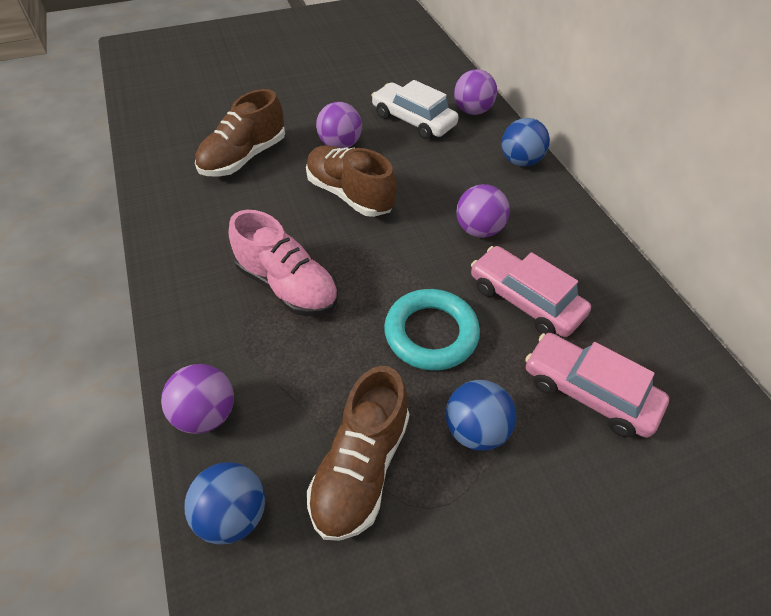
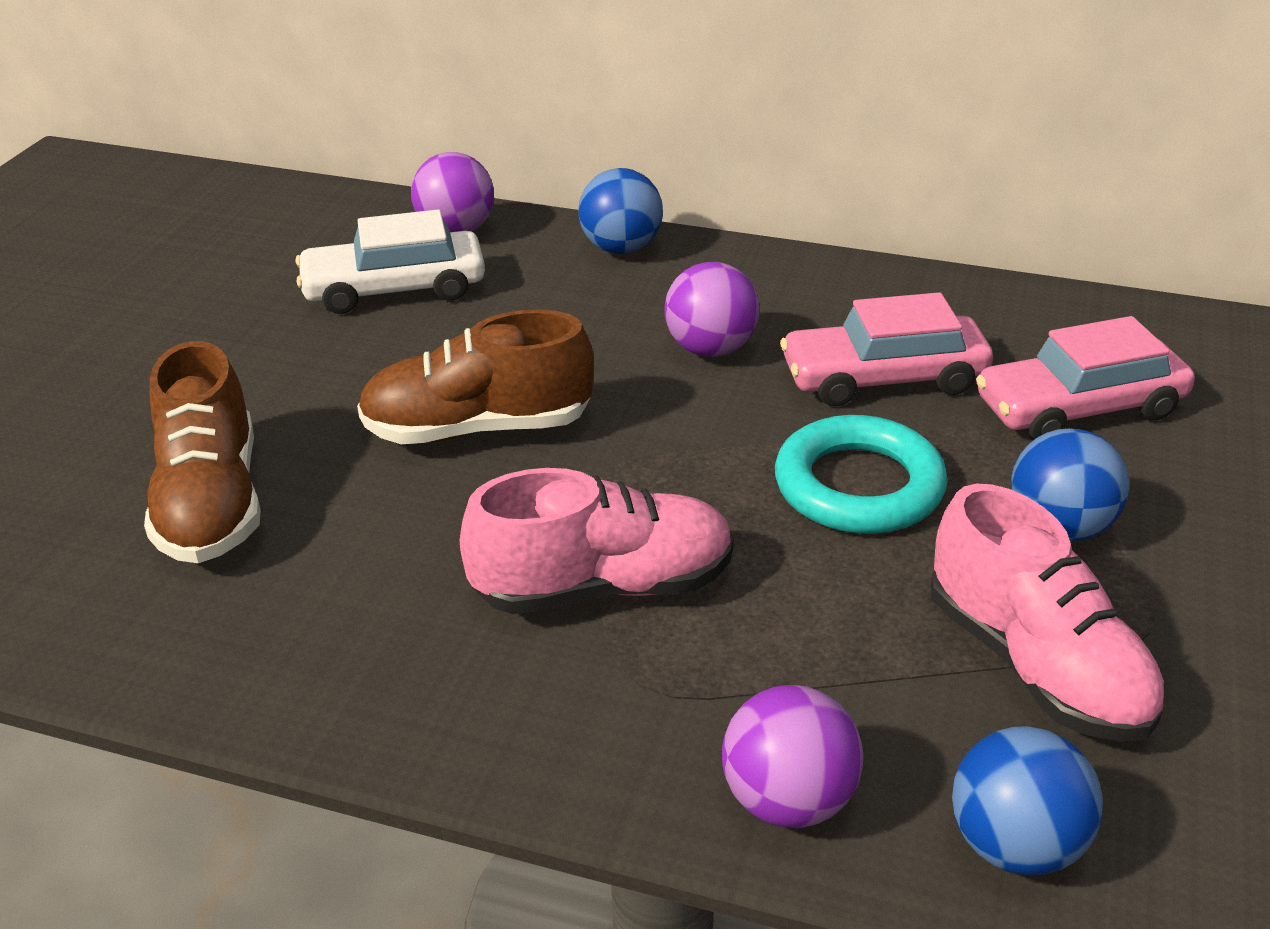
camera: 50 degrees left, 15 degrees down
(340, 145) = (343, 384): purple ball -> none
(361, 467) = (1036, 665): brown shoe -> pink shoe

